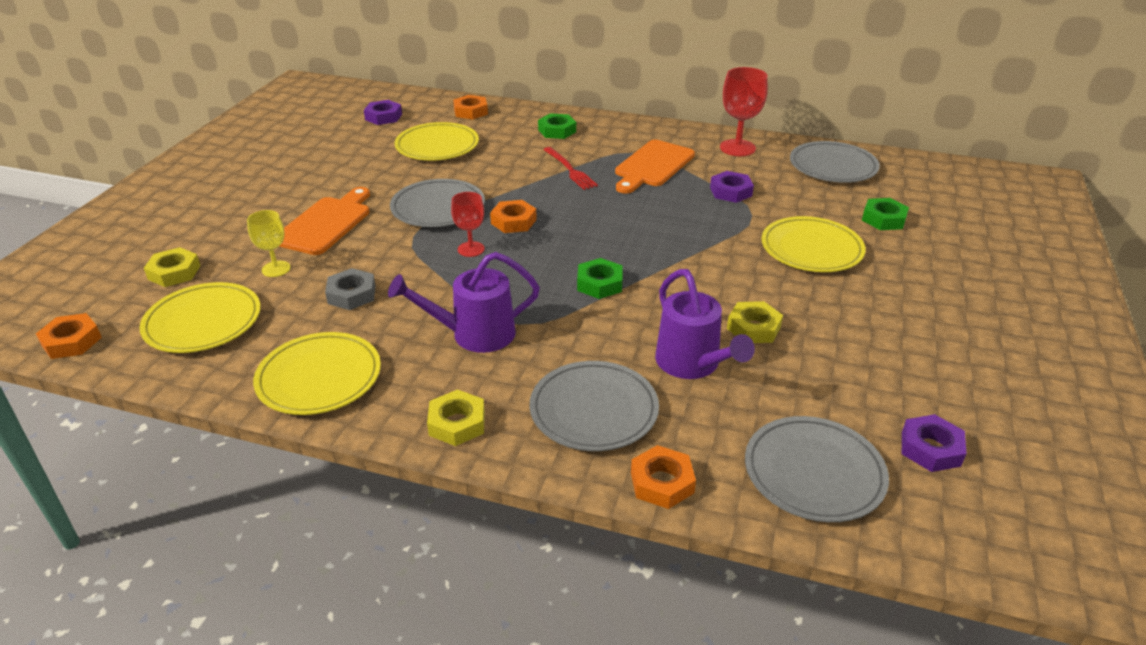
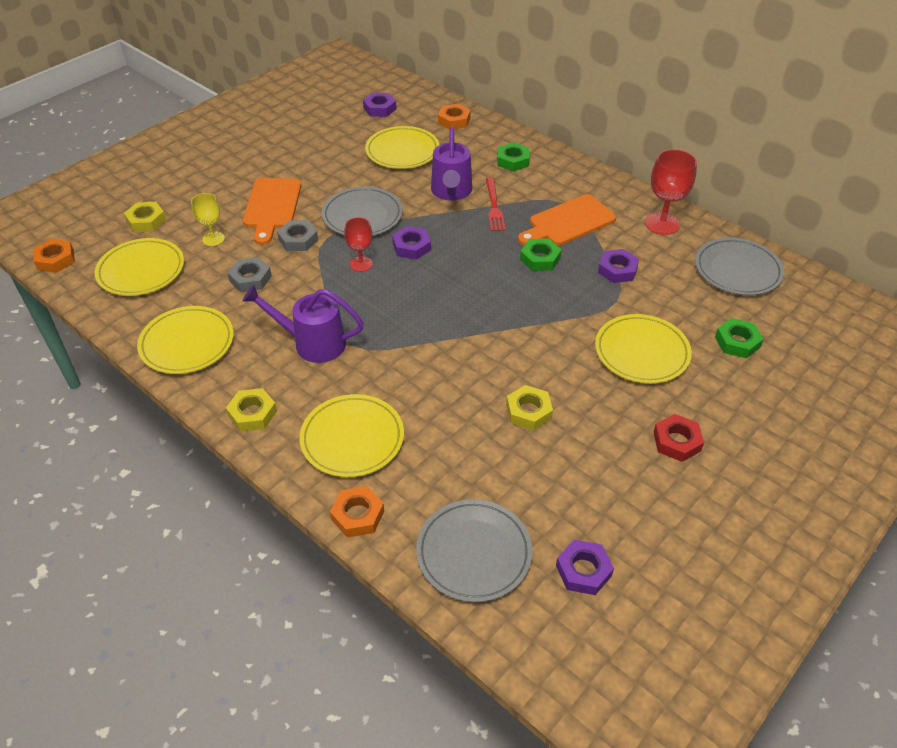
camera: 25 degrees right, 10 degrees up
(326, 223) = (272, 207): orange cutting board -> orange cutting board turned 135 degrees clockwise
(381, 245) = (298, 240): none -> grey nut
(513, 221) = (411, 247): orange nut -> purple nut
(594, 410) = (352, 439): grey plate -> yellow plate
(599, 284) = (436, 328): green nut -> green nut (540, 259)
(693, 365) = (454, 427): purple watering can -> purple watering can (451, 192)
(908, 310) = (677, 441): none -> red nut

